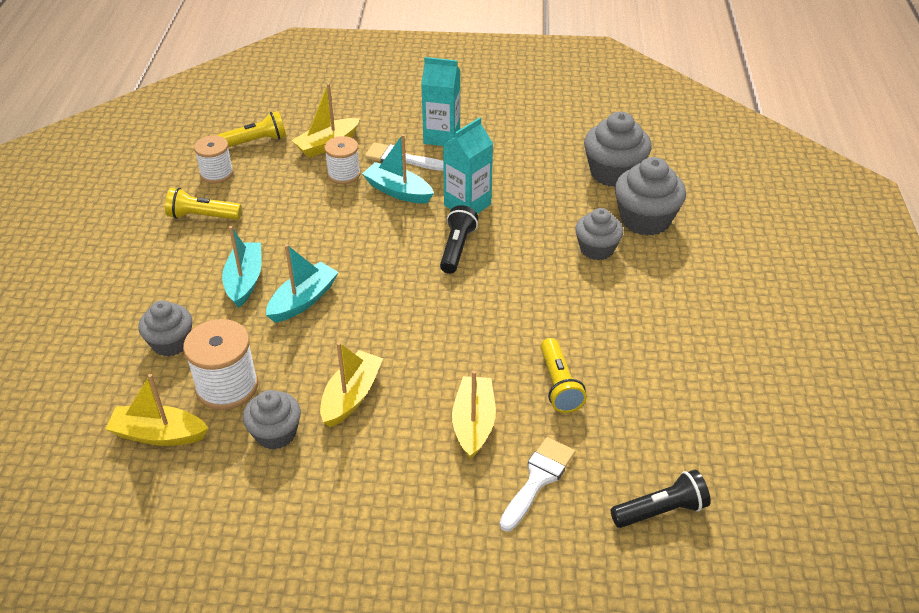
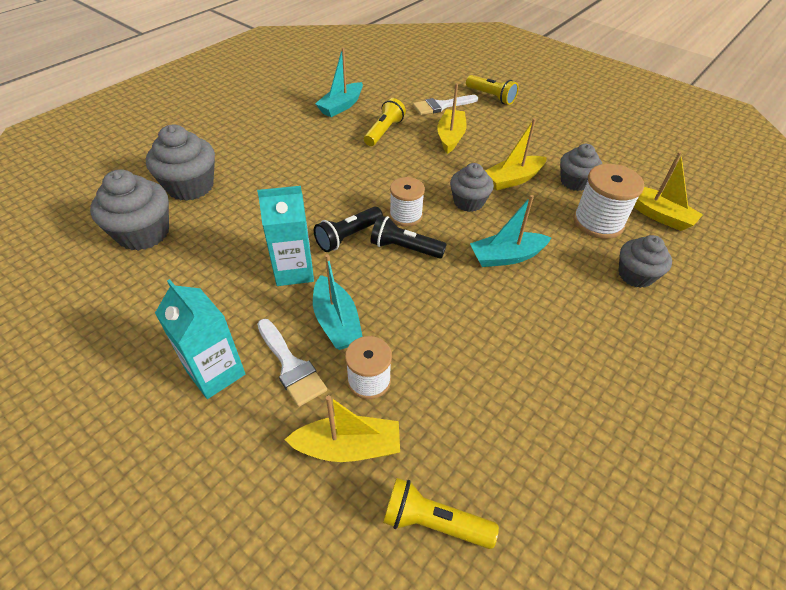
camera: 145 degrees left, 5 degrees up
(202, 216) = (564, 410): yellow flashlight -> yellow flashlight (491, 97)
(217, 173) = (519, 482): white spool -> white spool (405, 215)
(244, 281) = (549, 300): turquoise boat -> turquoise boat (341, 106)
(473, 423) = (450, 137): yellow boat -> yellow boat turned 150 degrees clockwise
(596, 249) = (254, 185): grey cupcake -> grey cupcake (468, 202)
(661, 511) = (398, 77): black flashlight -> black flashlight (404, 248)

